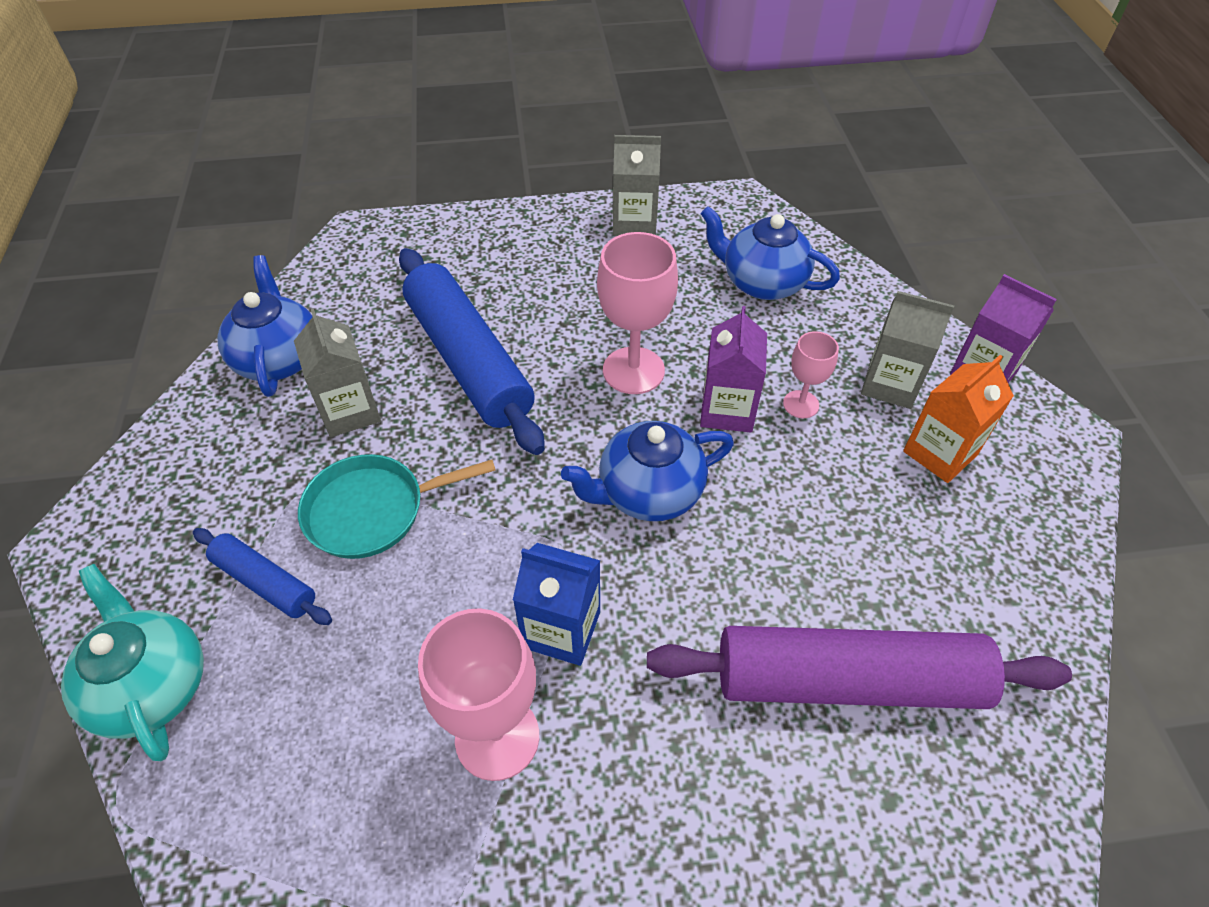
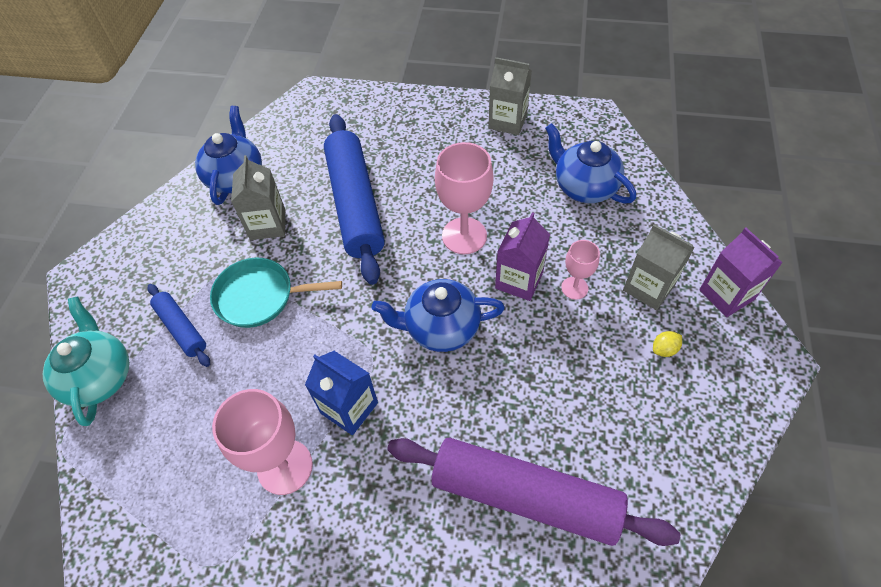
camera: 20 degrees right, 5 degrees up
(940, 453) = (664, 349): orange carton -> yellow lemon

